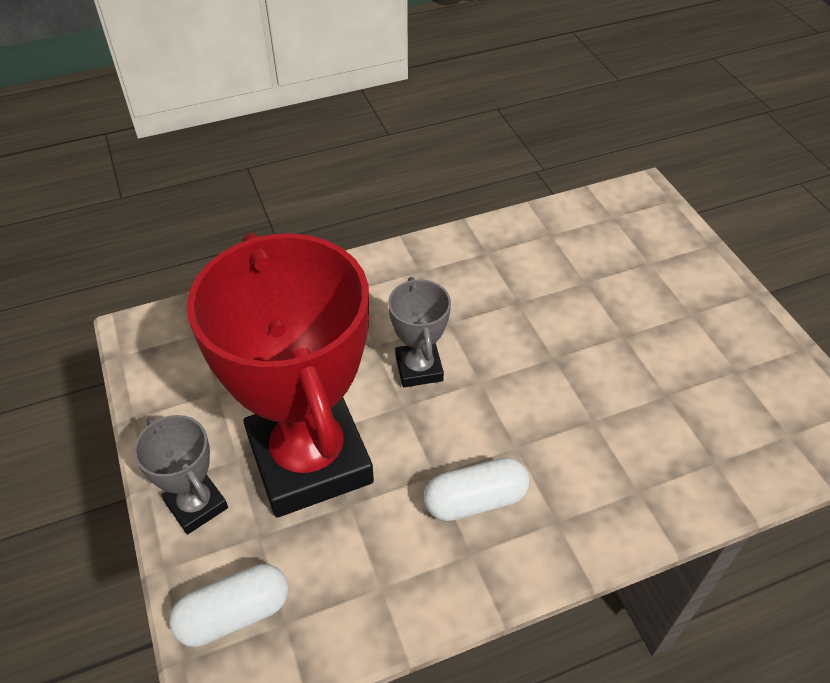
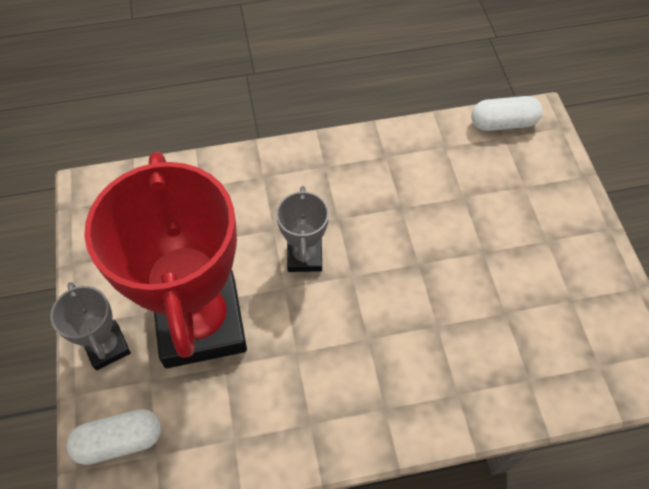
camera: 10 degrees right, 10 degrees up
(475, 500) = (323, 380): white capsule -> white capsule (503, 123)

